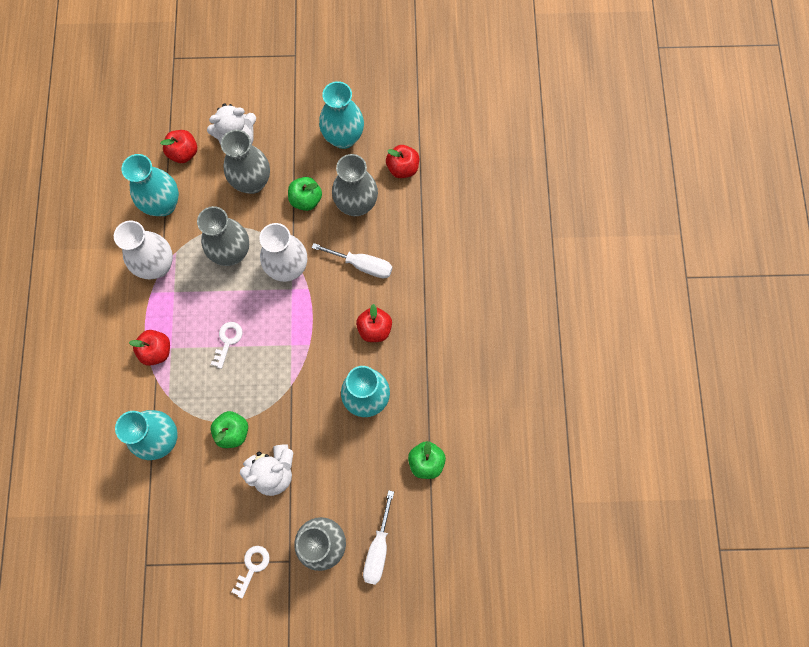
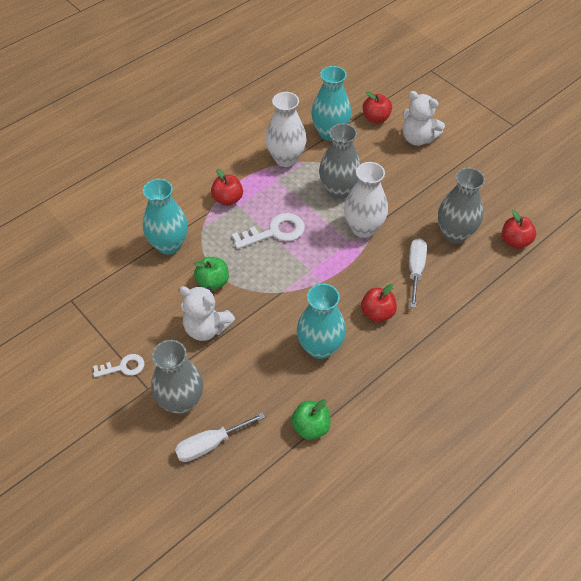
camera: 50 degrees right, 20 degrees down
(228, 341) = (275, 232): white key -> white key, size x1.64
(252, 182) = (399, 166): grey vase -> none
(306, 199) = (423, 203): green apple -> none
(343, 138) = (492, 191): turquoise vase -> none
(362, 265) = (415, 270): white screwdriver -> white screwdriver turned 150 degrees counterclockwise

